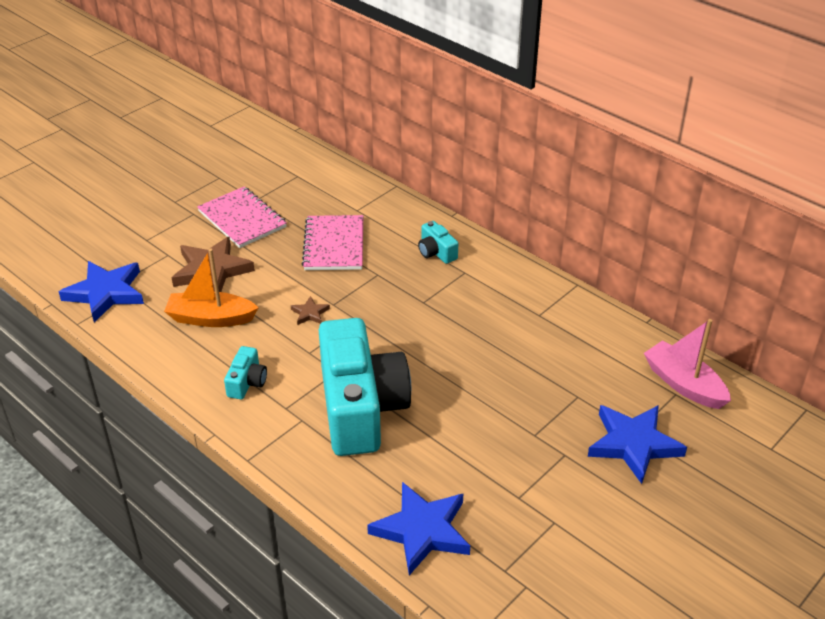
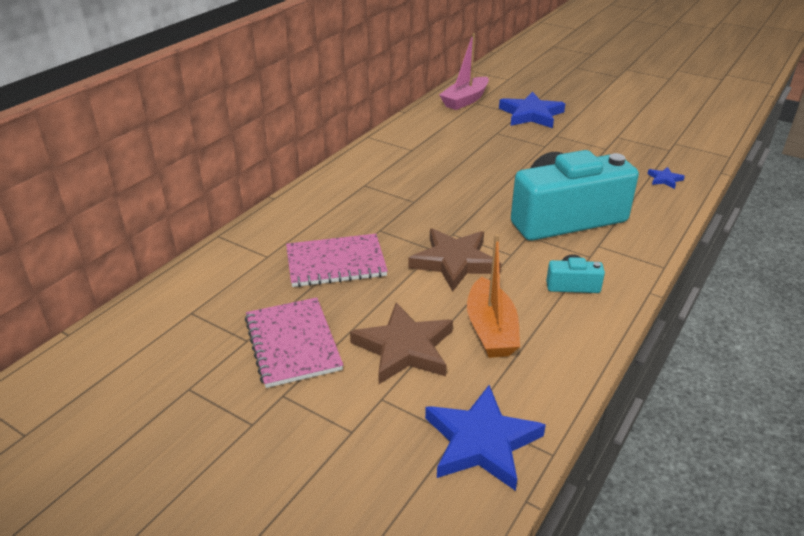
camera: 100 degrees left, 5 degrees down
(242, 219) = (293, 343): pink notebook -> pink notebook turned 60 degrees counterclockwise
(310, 313) = (454, 262): brown star -> brown star, size x2.18
(422, 530) = (664, 179): blue star -> blue star, size x0.46
(436, 252) = (337, 201): turquoise camera -> none

